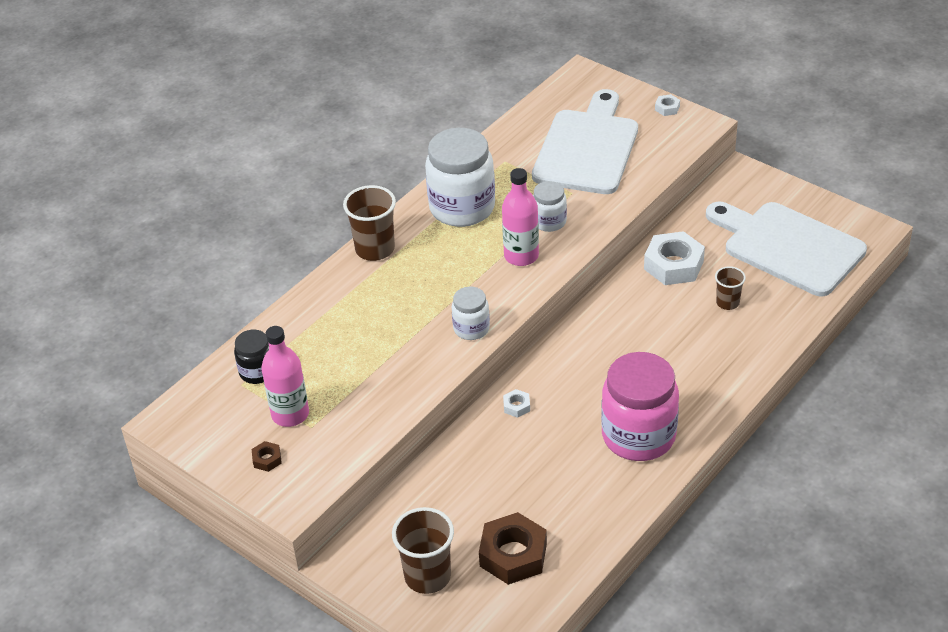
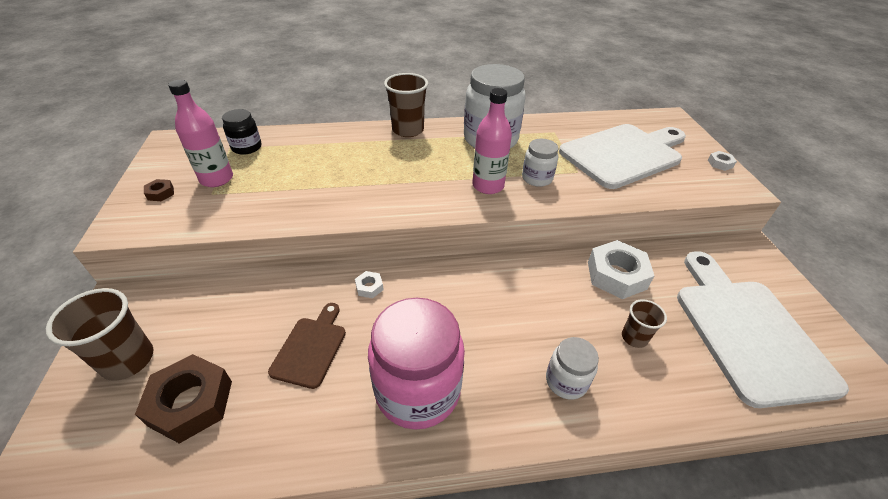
camera: 40 degrees right, 0 degrees up
(471, 329) = (388, 206): white jar -> white jar (566, 381)
(538, 470) = (311, 348): none -> brown cutting board

